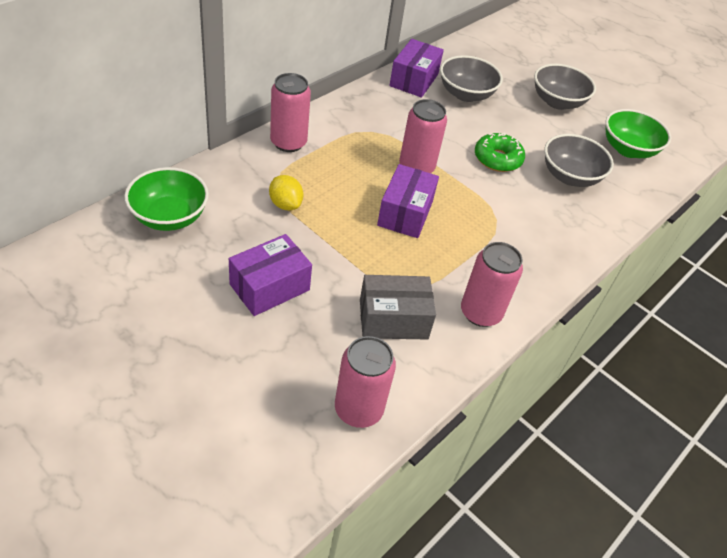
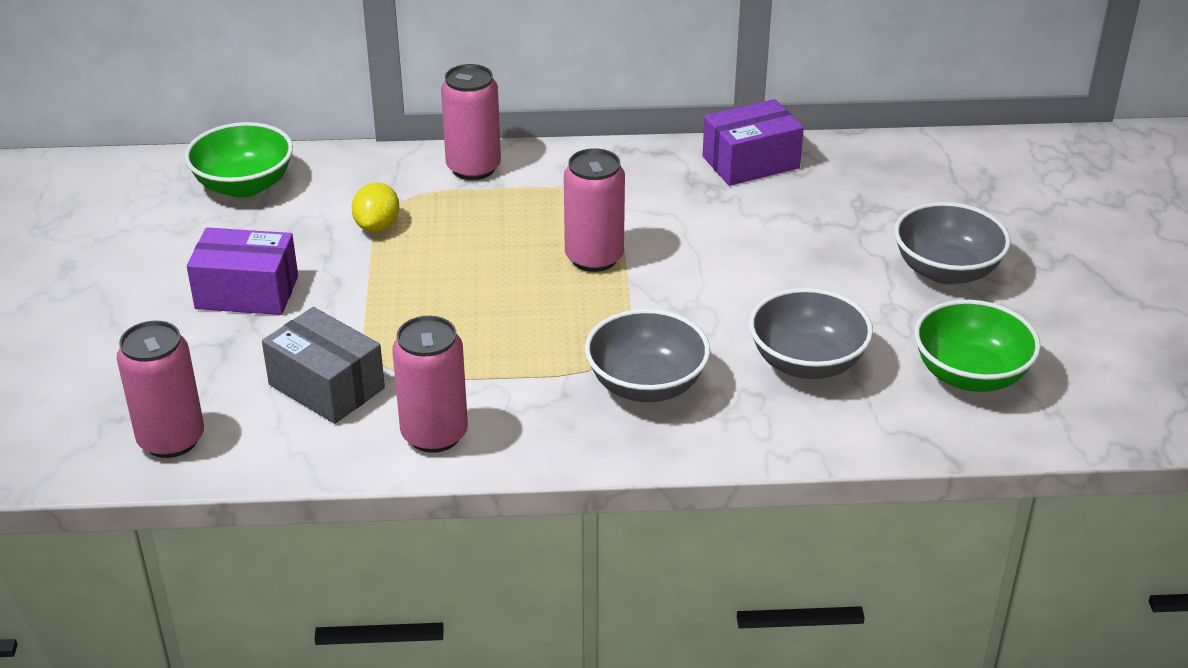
camera: 50 degrees right, 10 degrees down
(405, 213) = (502, 297): purple box -> none
(466, 94) = (804, 206): grey bowl -> grey bowl (646, 385)
(497, 159) = (726, 296): green donut -> none

